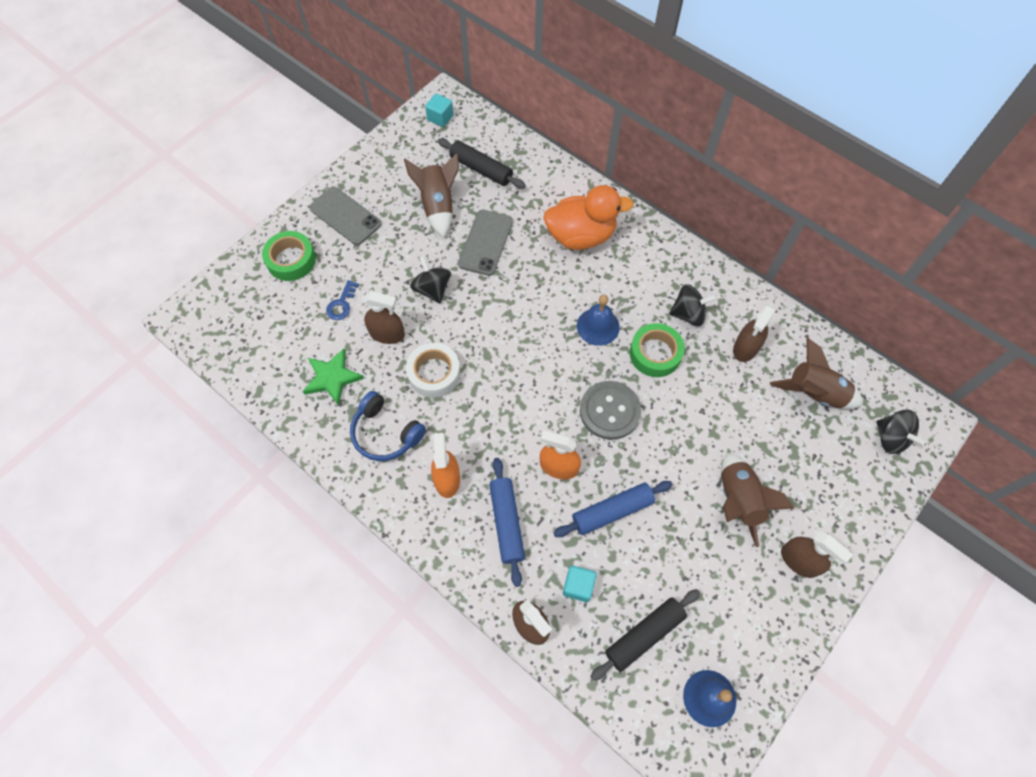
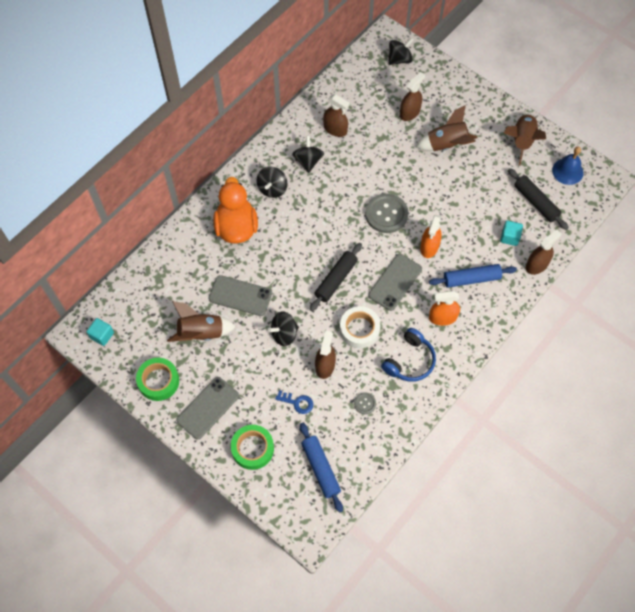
camera: 90 degrees left, 0 degrees up
(332, 378) = (365, 403): green star -> grey button
(481, 169) = (164, 300): black rolling pin -> black rolling pin (336, 280)
(502, 419) = (395, 282): none -> grey phone
(598, 326) = (318, 219): blue bell -> none
(612, 511) = (459, 216): blue rolling pin -> blue rolling pin (320, 468)
(641, 273) = (272, 188): none -> black spinning top
(655, 353) = (340, 184): green tape -> green tape (158, 381)
(799, 560) = (482, 117): brown spray bottle -> brown spray bottle (409, 112)
(814, 393) = (369, 95): brown rocket -> brown rocket (521, 141)

